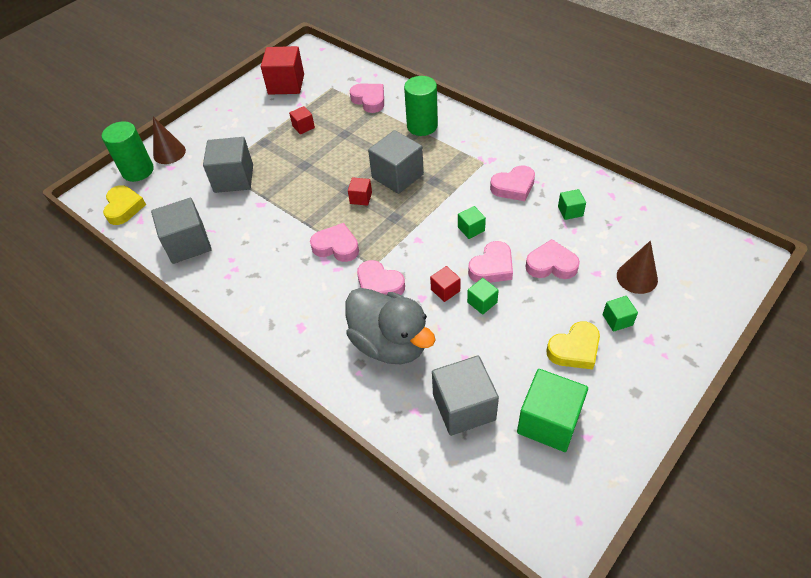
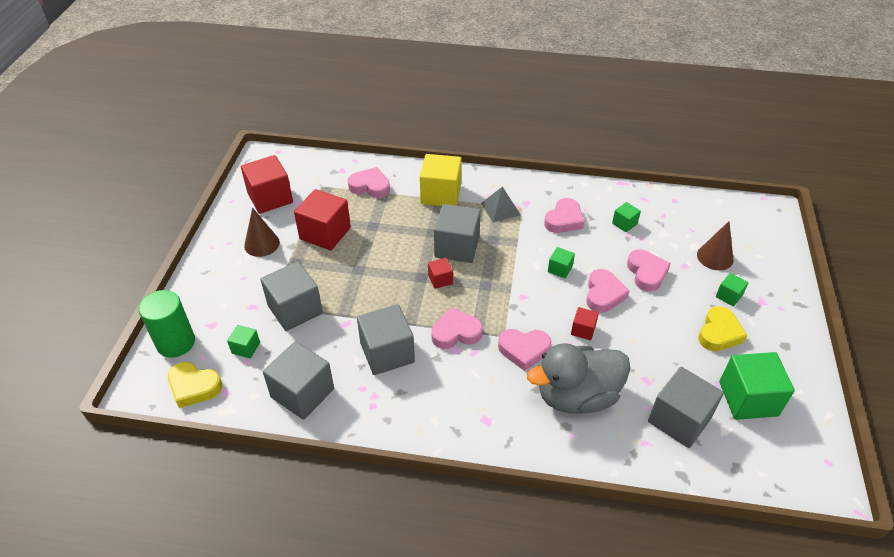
camera: 35 degrees left, 5 degrees down
(124, 208) = (194, 387): yellow heart -> yellow heart turned 150 degrees clockwise
(169, 153) = (197, 310): brown cone -> brown cone (262, 244)
(271, 240) = (387, 353): none -> grey cube
(303, 127) = (325, 233): red cube -> red cube, size x2.04
(390, 343) = (576, 396): grey duck -> grey duck turned 150 degrees clockwise
(422, 126) = (441, 194): green cylinder -> yellow cube
(463, 156) = (500, 209): none -> grey pyramid
(482, 302) = (620, 327): green cube -> green cube (246, 348)
(551, 265) = (646, 273): pink heart -> pink heart turned 105 degrees clockwise

